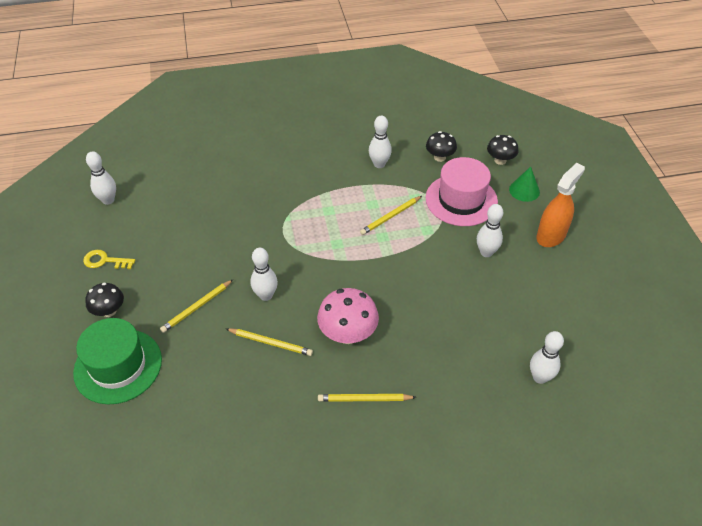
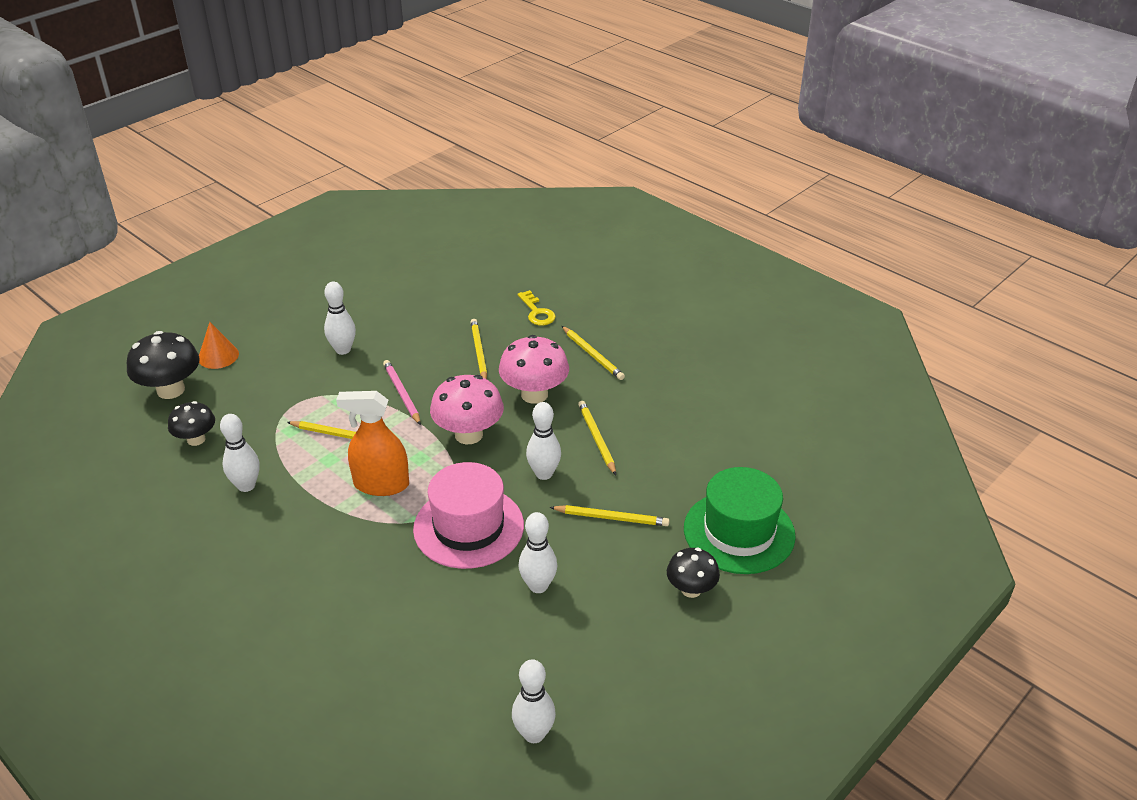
camera: 125 degrees left, 10 degrees down
(105, 261) = (633, 650): yellow key -> yellow key (537, 312)
(337, 277) = (468, 434): none -> pink mushroom
(409, 262) = (401, 394): none -> pink pencil
(425, 327) = (478, 352): none -> yellow pencil
(461, 200) = (269, 394): pink hat -> pink hat (468, 527)
(500, 160) = (171, 390): black mushroom -> black mushroom, size x1.59
(524, 190) = (218, 356): green cone -> orange cone
(540, 377) = (472, 276): white bowling pin -> white bowling pin (538, 586)
(551, 235) = (282, 318): orange spray bottle -> orange spray bottle (381, 484)

